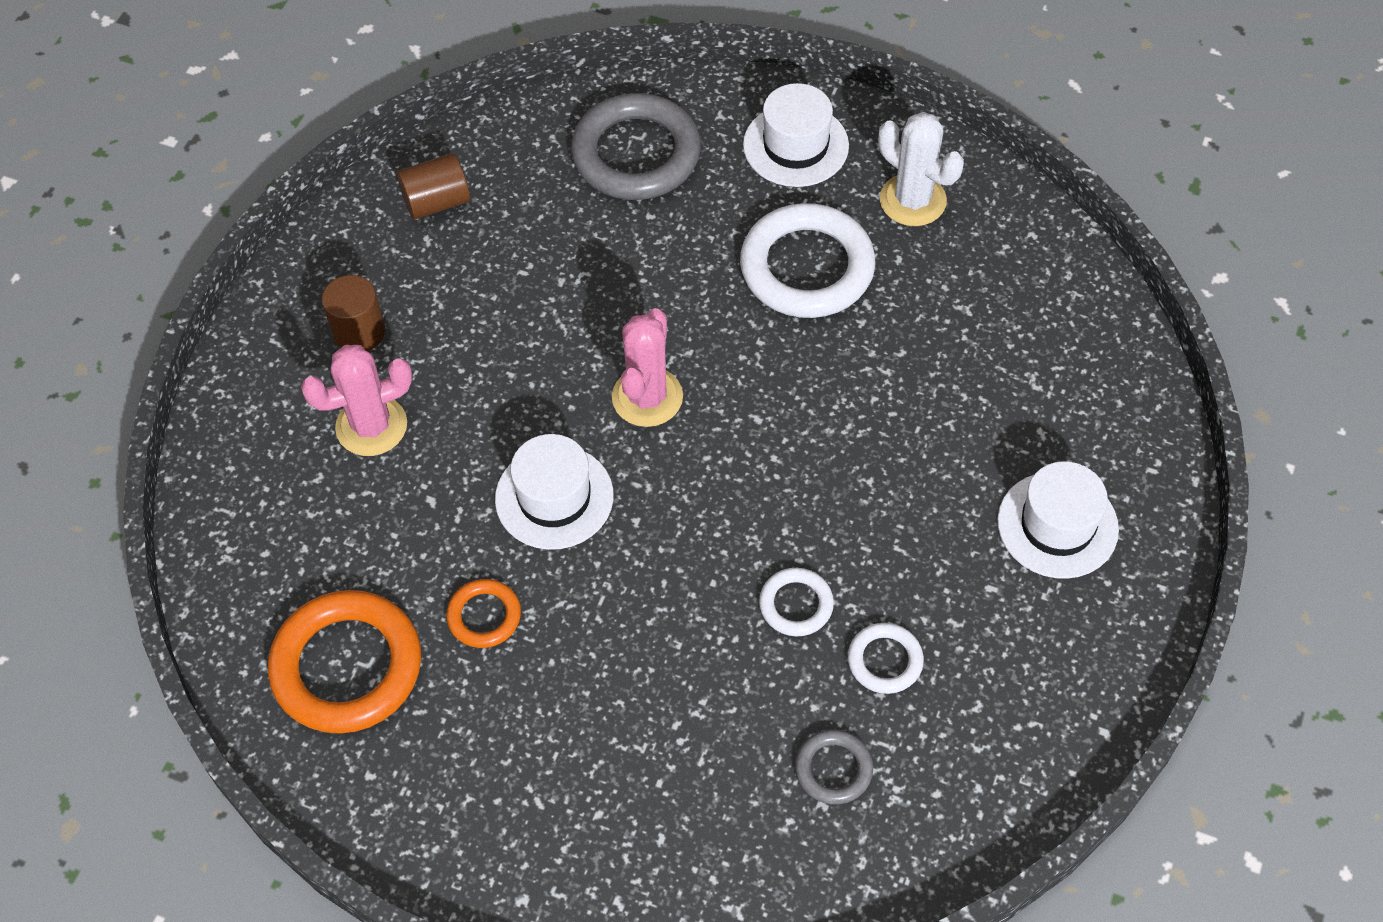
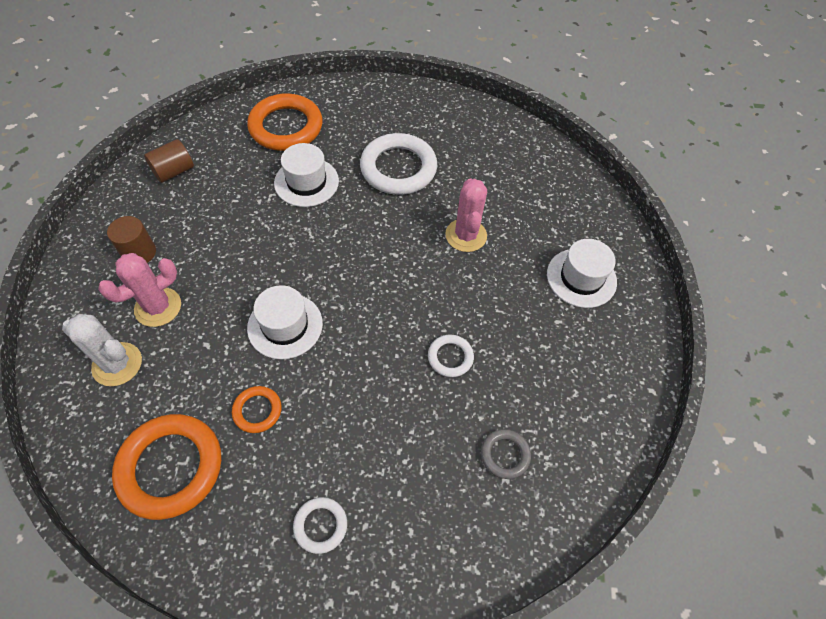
camera: 20 degrees left, 0 degrees up
(636, 154) = (286, 127): grey ring -> orange ring
(647, 397) = (327, 255): pink cactus -> pink cactus (466, 235)
(795, 145) = (373, 108): white hat -> white hat (306, 182)
(885, 661) = (513, 378): white ring -> white ring (320, 525)
(912, 200) = (444, 125): white cactus -> white cactus (117, 364)

